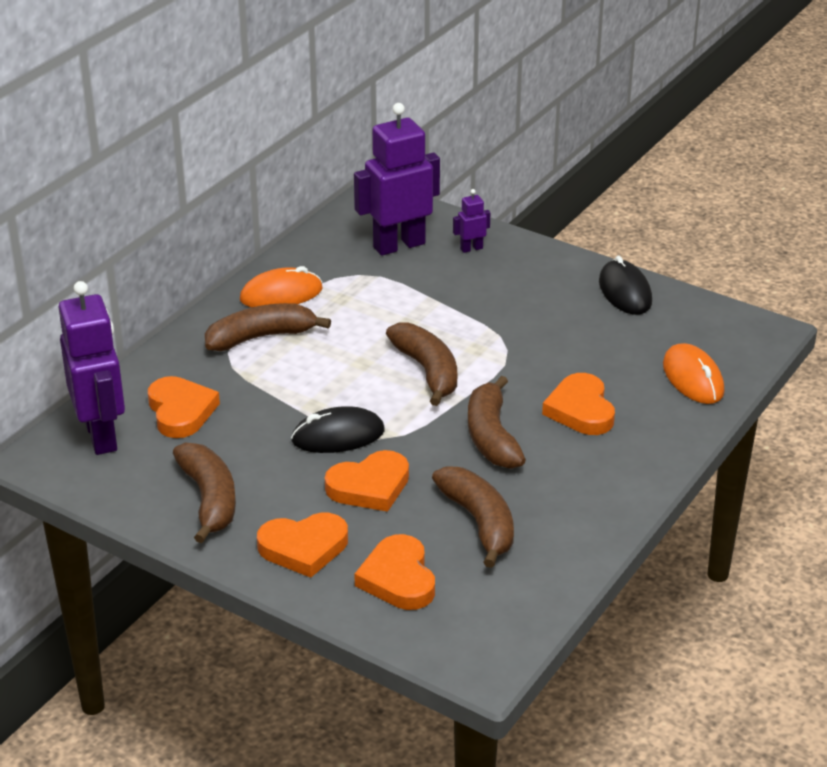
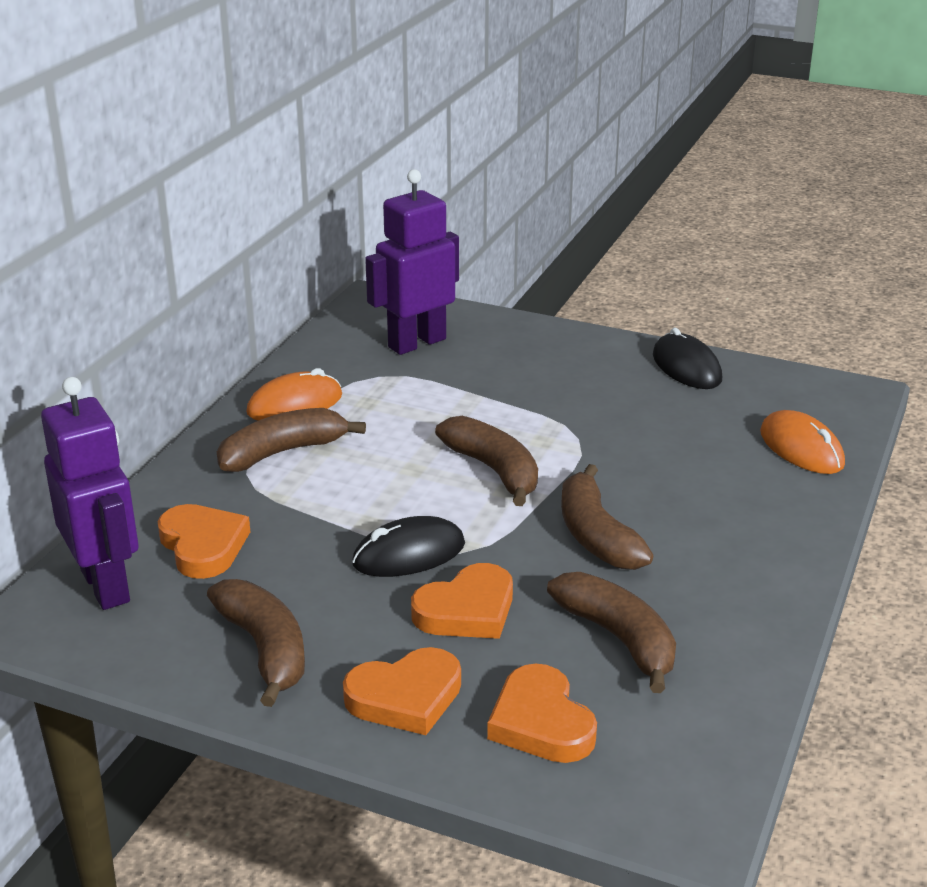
camera: 10 degrees left, 5 degrees down
(471, 248) = (499, 339): purple robot -> none
(580, 410) = (689, 495): orange heart -> none

